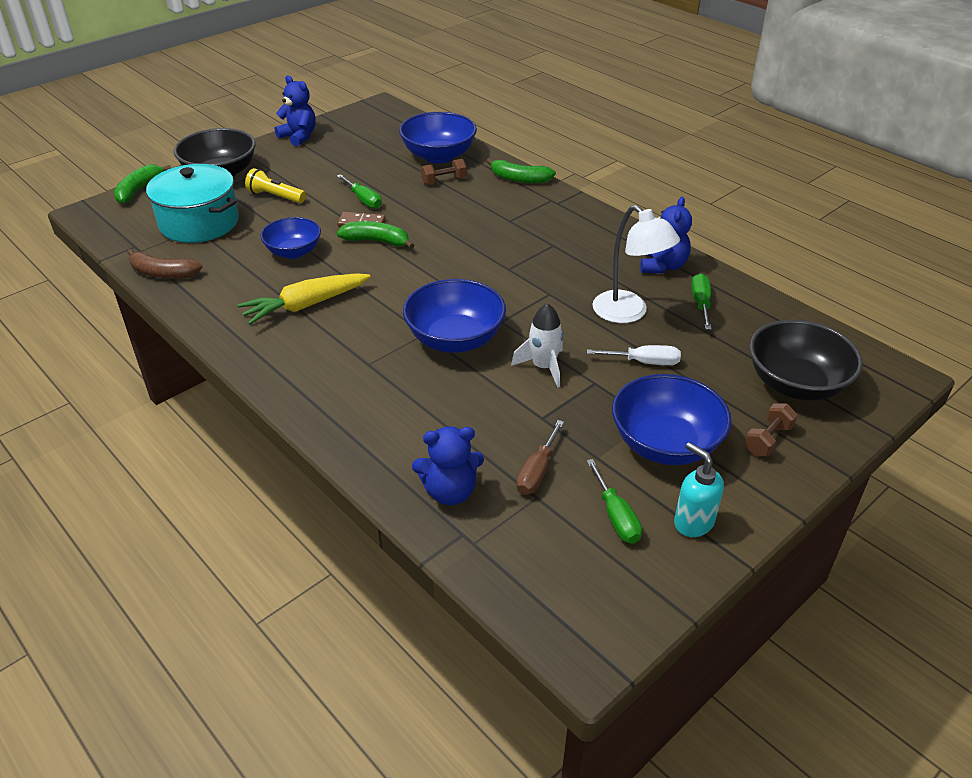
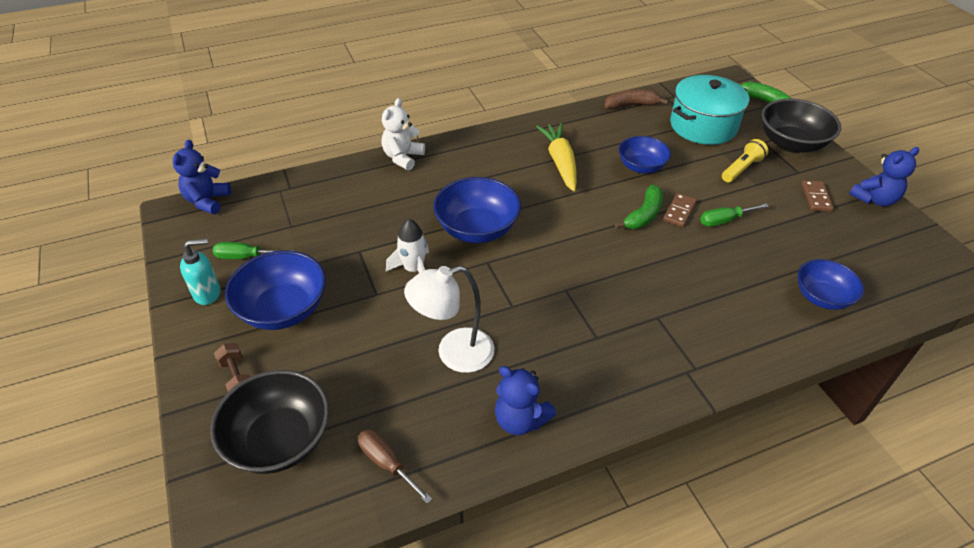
camera: 110 degrees right, 5 degrees up
(163, 273) = (631, 105): brown banana -> brown banana turned 45 degrees clockwise
(307, 160) = (816, 197): none -> brown domino
(345, 439) = (403, 157): none -> white teddy bear
(438, 156) = (822, 297): blue bowl -> blue bowl, size x0.66
(444, 181) = (758, 287): brown dumbbell -> none
(450, 491) = (325, 190): blue teddy bear -> blue teddy bear (207, 201)
(519, 179) = (753, 354): green banana -> none
(537, 471) = (311, 232): brown screwdriver -> brown screwdriver (387, 463)
(644, 362) = (380, 336): white screwdriver -> none
(701, 303) = (439, 423): green screwdriver -> none

